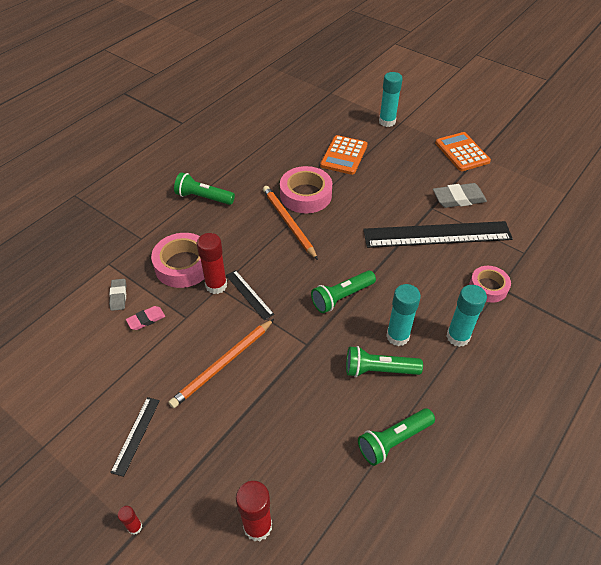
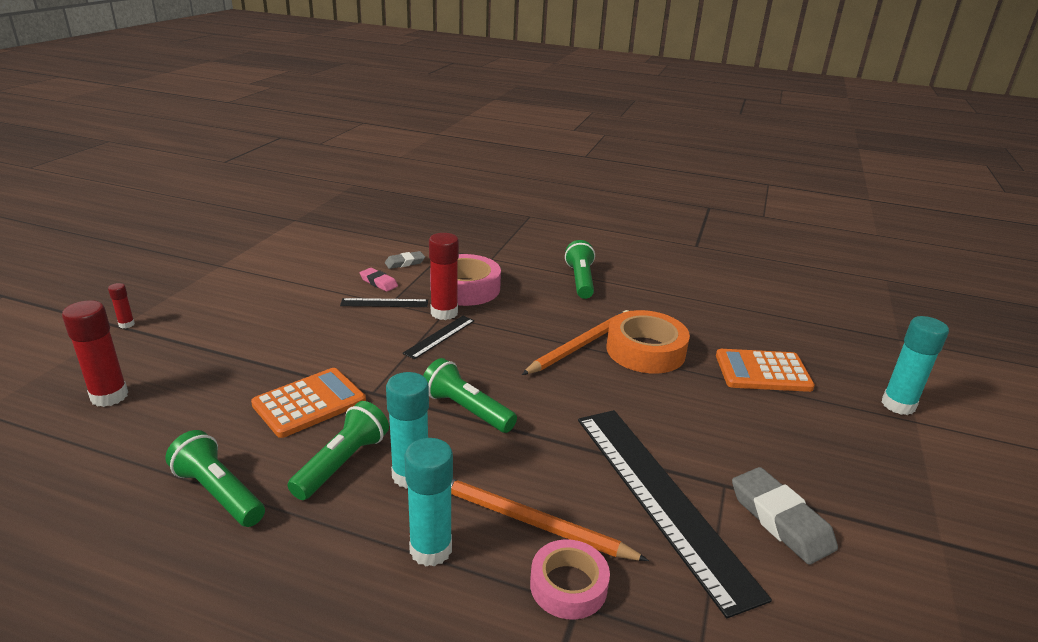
camera: 70 degrees right, 20 degrees down
(136, 435) = (231, 305): black ruler -> black ruler (384, 303)
(223, 364) = (328, 337): orange pencil -> orange pencil (530, 522)
(305, 195) = (645, 350): pink tape -> orange tape
(379, 370) = (342, 463): green flashlight -> green flashlight turned 45 degrees clockwise
(462, 152) = (924, 513): orange calculator -> orange calculator (309, 403)

